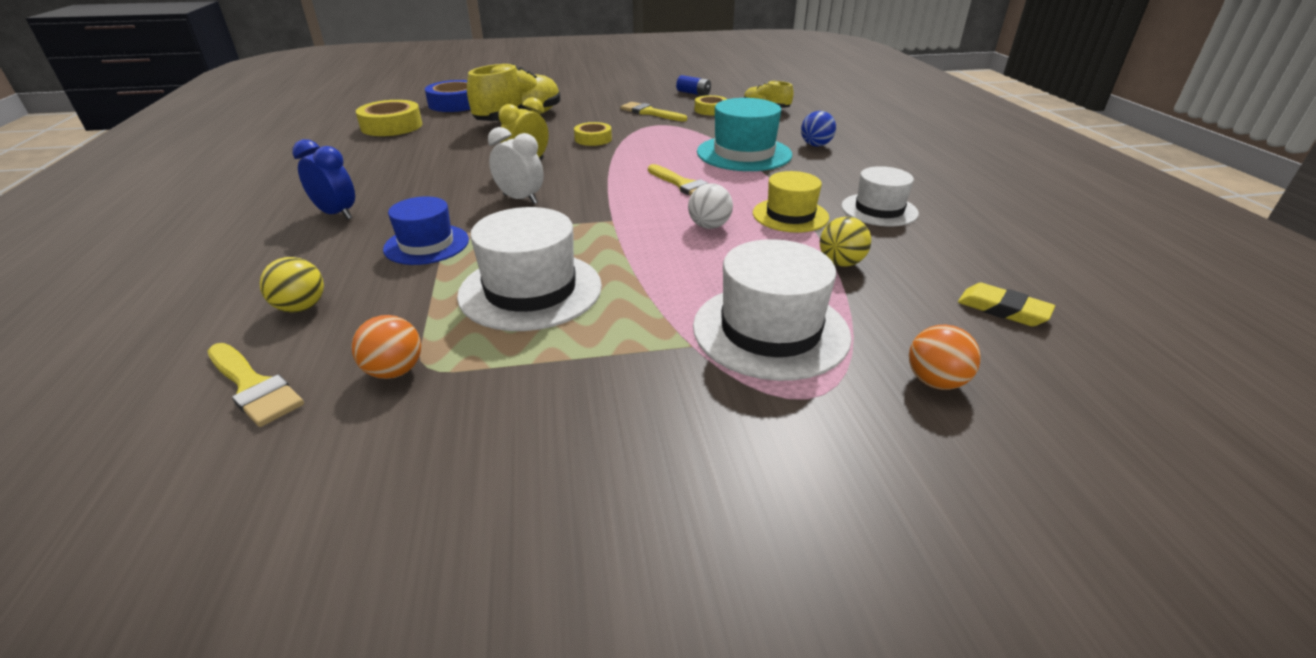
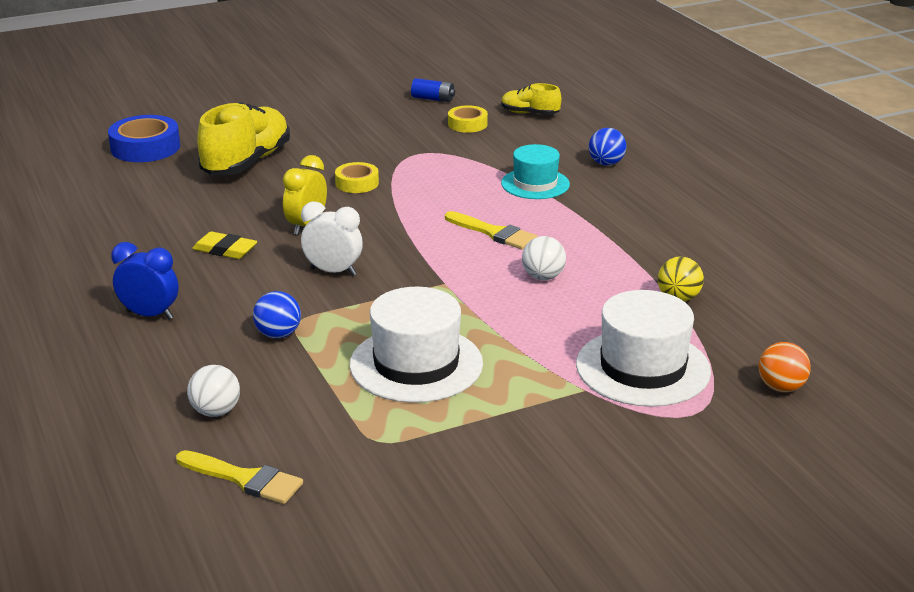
camera: 15 degrees left, 5 degrees down
(301, 307) = (216, 411): yellow ball -> white ball
(391, 126) = (96, 192): yellow tape -> none
(395, 371) = (353, 448): orange ball -> none
(426, 244) = (278, 334): blue hat -> blue ball
(650, 113) = (398, 136): yellow brush -> none
(744, 153) = (535, 184): turquoise hat -> turquoise hat, size x0.65
(790, 215) = (614, 254): yellow hat -> none
(879, 210) = (695, 237): white hat -> none
(1003, 309) = (821, 322): yellow eraser -> yellow eraser (225, 250)

